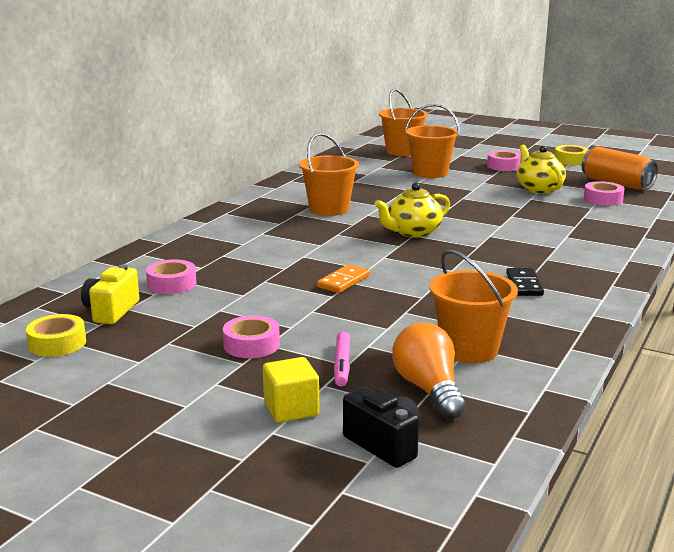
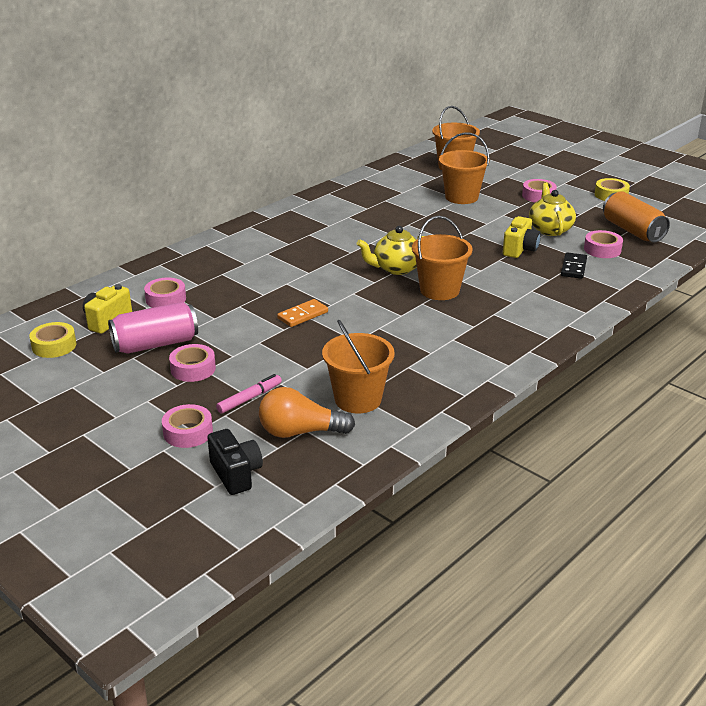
camera: 15 degrees right, 10 degrees up
(188, 327) = (155, 344): none -> pink can
(291, 409) = (188, 432): yellow cube -> pink tape
(329, 209) = (340, 232): orange bucket -> orange bucket (439, 290)
(342, 365) = (249, 398): pink marker -> pink marker turned 150 degrees counterclockwise
(429, 390) = (300, 432): orange light bulb -> orange light bulb turned 90 degrees counterclockwise
(524, 206) = (520, 249): none -> yellow camera
(524, 284) = (452, 340): black domino -> black domino (573, 267)

